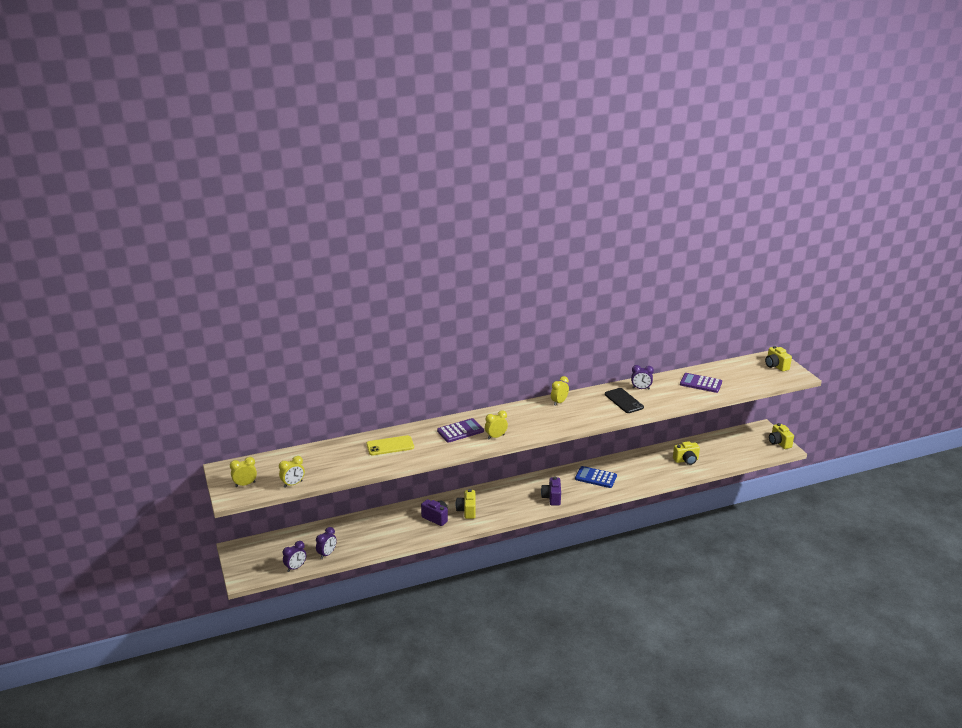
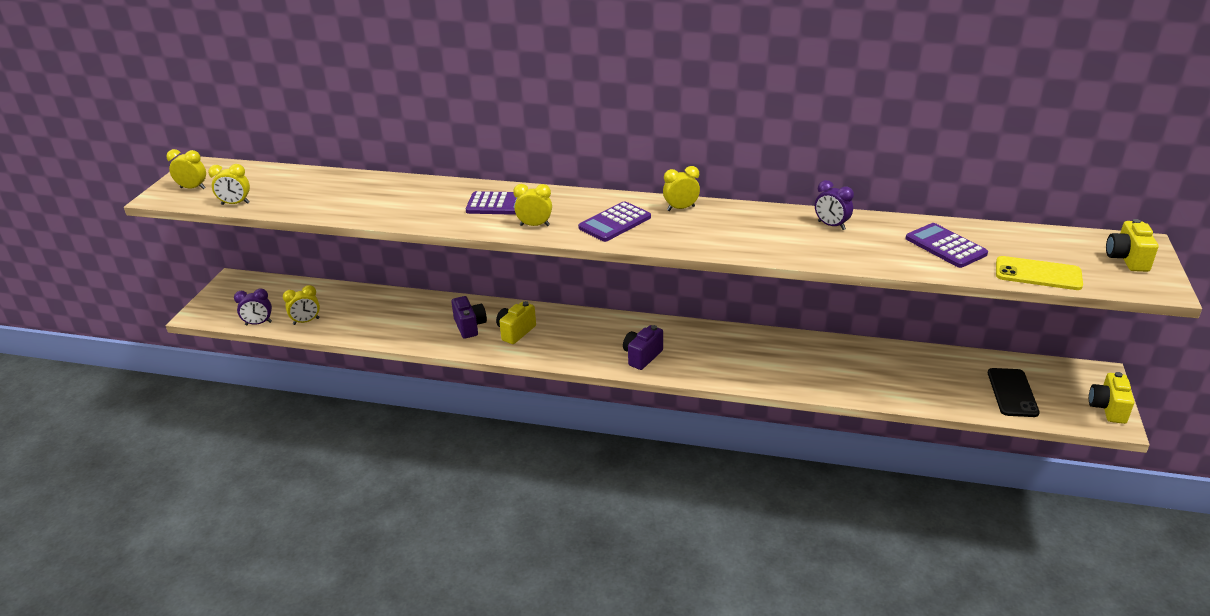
camera: 35 degrees right, 5 degrees up
(327, 554) = (306, 321): purple clock -> yellow clock
(390, 446) = (395, 196): yellow phone -> yellow phone (1038, 274)
(536, 421) = (615, 222): none -> purple calculator
(596, 477) = (735, 352): blue calculator -> none
(624, 401) = (781, 234): black phone -> black phone (1012, 393)
(686, 460) = (905, 378): yellow camera -> none

